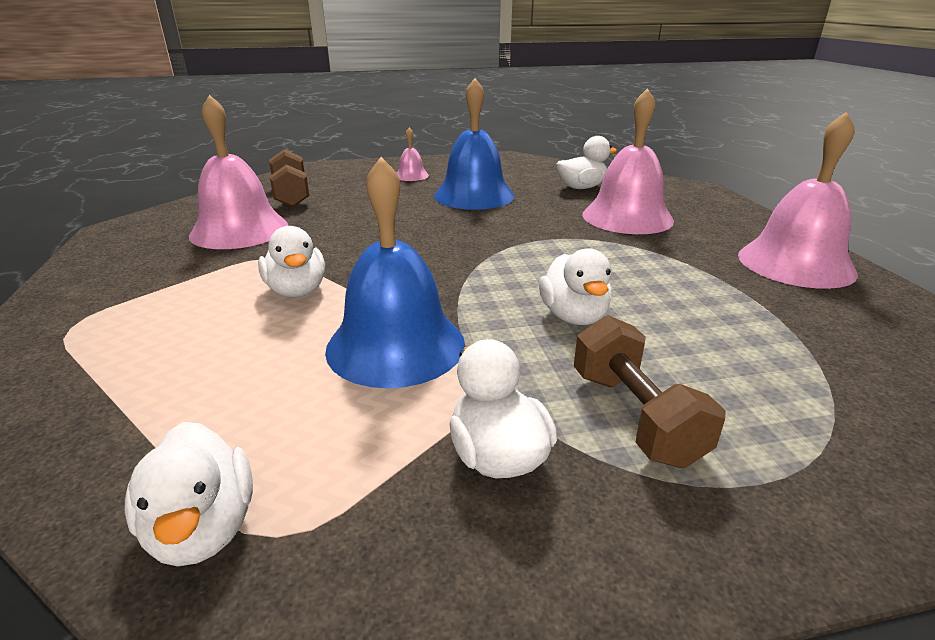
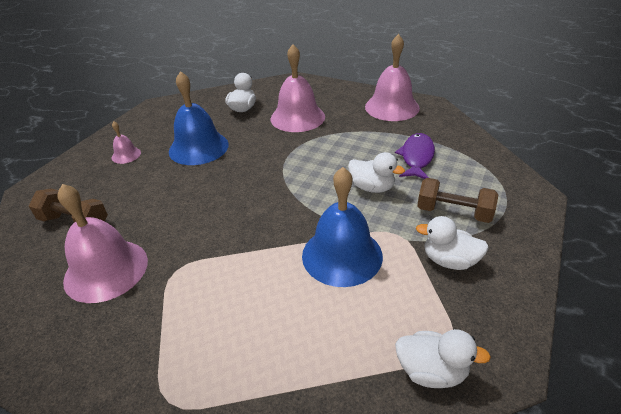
camera: 50 degrees left, 10 degrees up
(297, 291) = (241, 271): white duck -> none
(715, 327) = (416, 157): none -> purple fish

